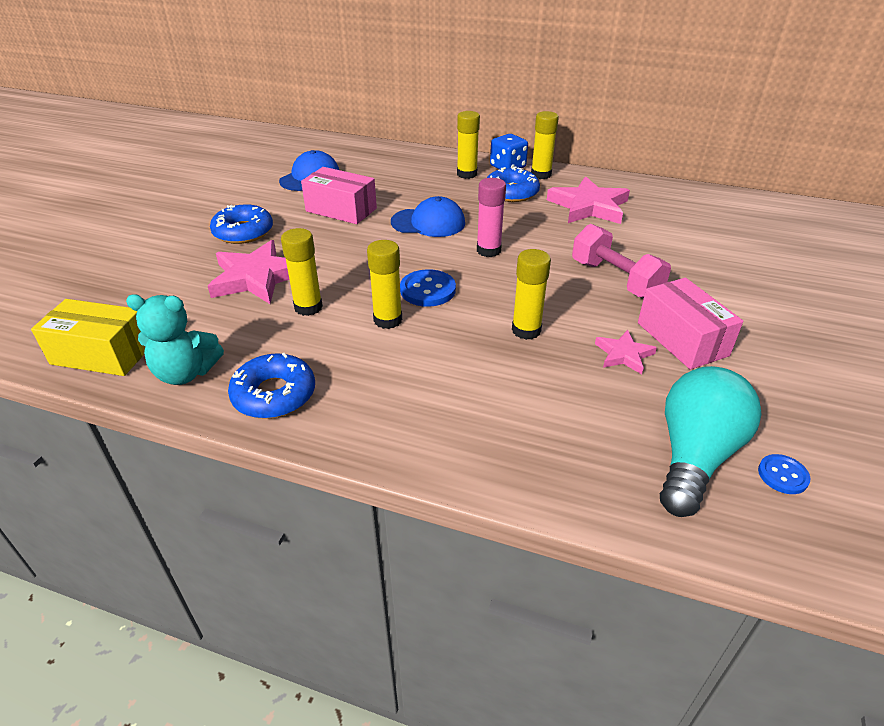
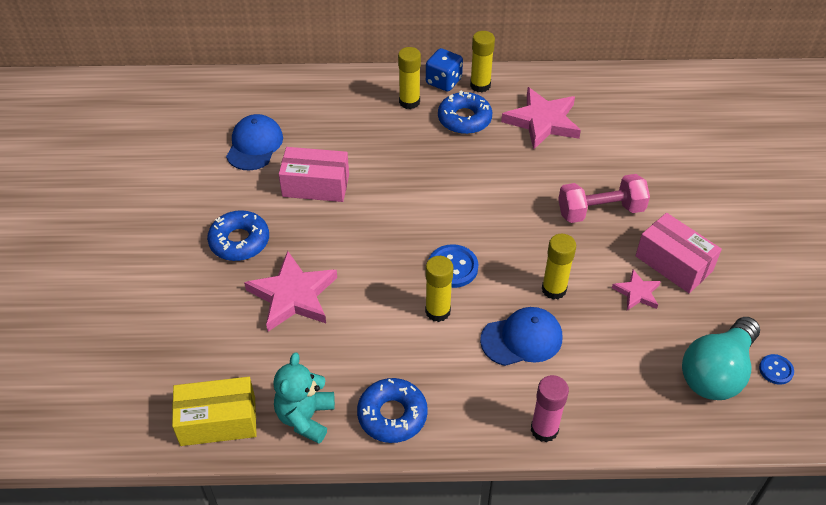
camera: 20 degrees left, 10 degrees up
(186, 373) = (305, 417): turquoise teddy bear -> turquoise teddy bear turned 120 degrees clockwise
(308, 307) = (362, 317): yellow glue stick -> none
(428, 223) = (408, 182): blue cap -> blue cap (522, 339)
(488, 250) = (480, 204): pink glue stick -> pink glue stick (544, 429)
(615, 279) = (600, 211): pink dumbbell -> pink dumbbell turned 45 degrees counterclockwise
(694, 456) = (716, 372): turquoise light bulb -> turquoise light bulb turned 150 degrees counterclockwise

